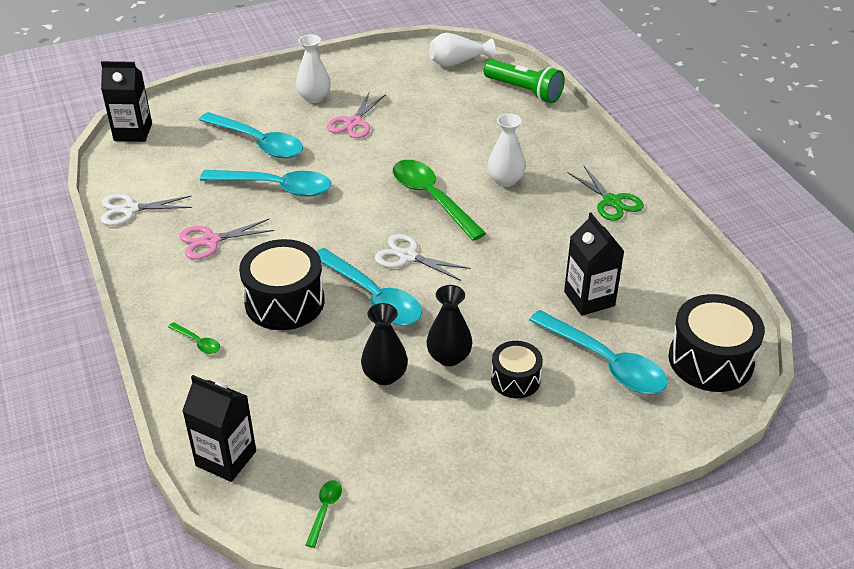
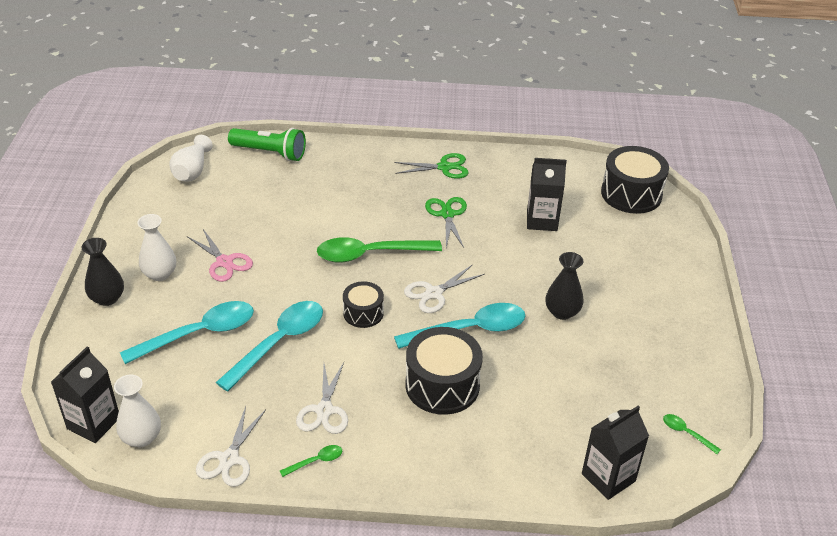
camera: 65 degrees left, 0 degrees up
(198, 342) = (459, 458): green spoon -> green spoon (316, 461)
(211, 241) = (324, 410): pink scissors -> white scissors
(384, 375) = (563, 353): black vase -> black vase (107, 298)
(505, 180) = (378, 207): white vase -> white vase (141, 437)
(515, 379) = (603, 287): black drum -> black drum (363, 313)
(524, 91) = (270, 153): green flashlight -> green flashlight turned 45 degrees clockwise
(536, 228) = (447, 214): none -> green scissors
(605, 362) = (609, 239): turquoise spoon -> none

